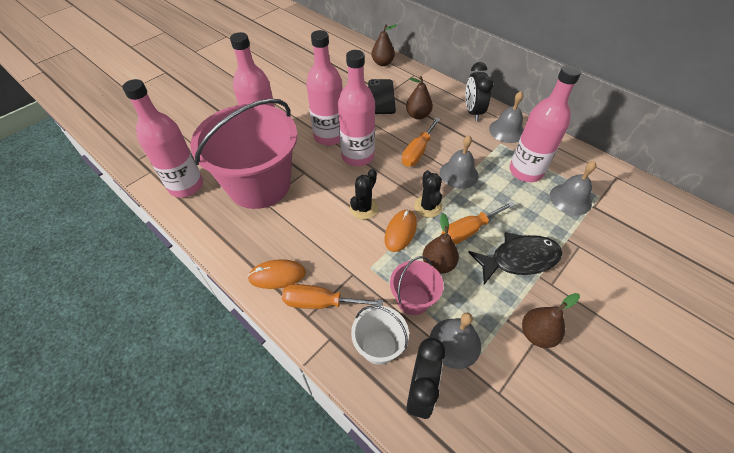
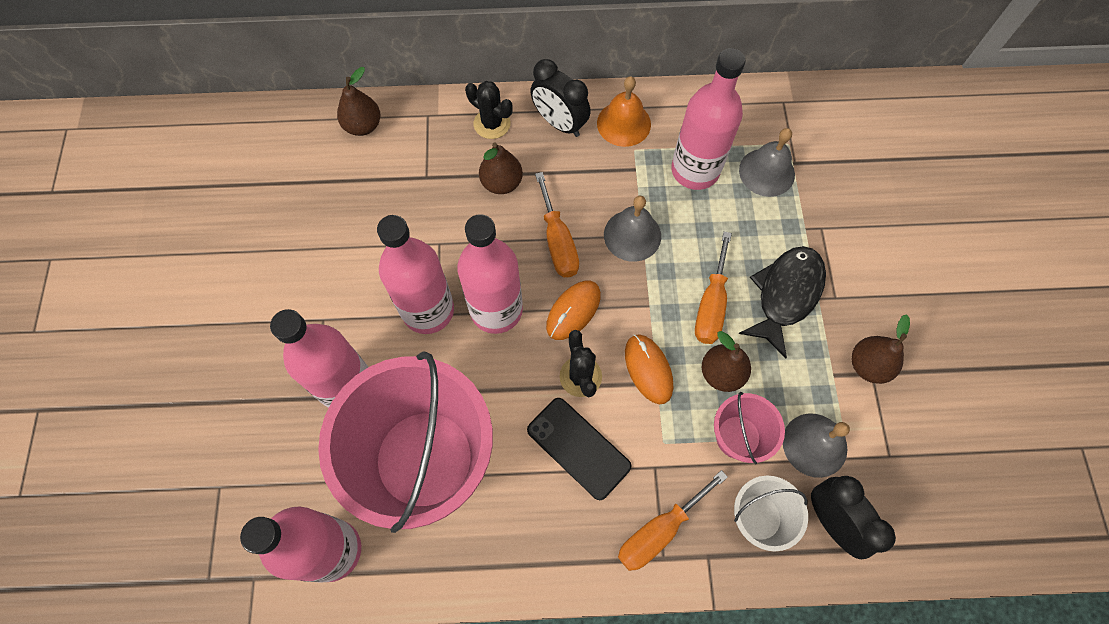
camera: 45 degrees left, 15 degrees up
(277, 275) = (583, 547): orange mouse -> orange mouse (573, 311)
(381, 97) = (424, 189): black phone -> black phone (578, 448)
(428, 206) = (643, 310): black cactus -> black cactus (492, 124)
(507, 130) = (623, 123): grey bell -> orange bell

